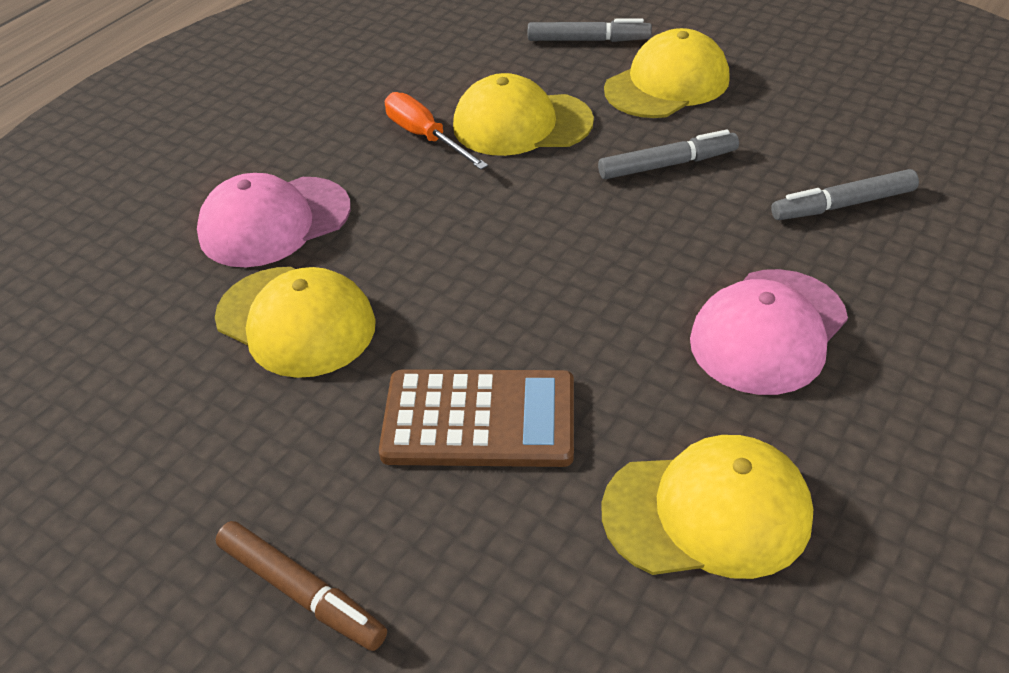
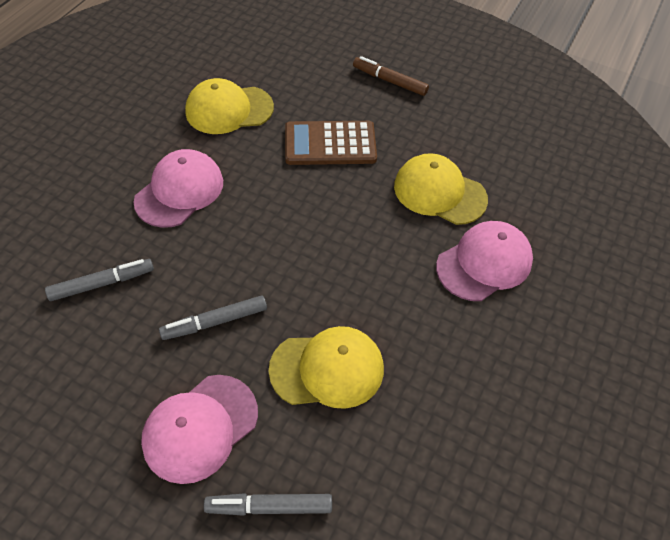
camera: 170 degrees right, 10 degrees up
(425, 137) = (403, 351): orange screwdriver -> none
(667, 84) = (200, 428): yellow cap -> pink cap

